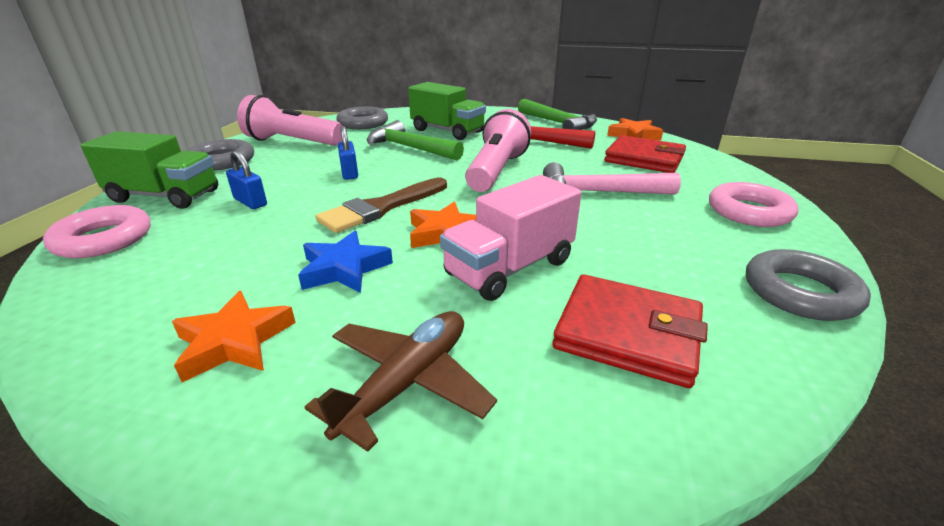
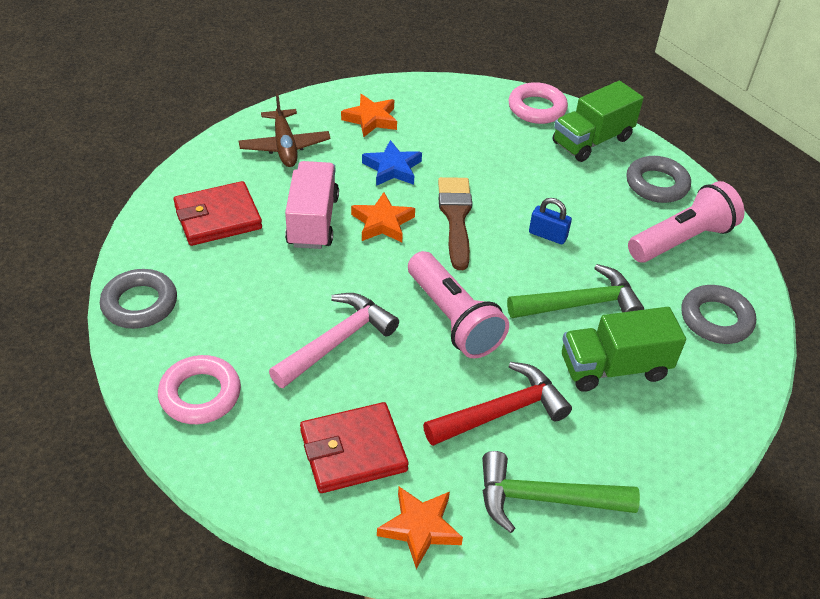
camera: 130 degrees right, 15 degrees up
(250, 202) = (537, 169): blue padlock -> none

